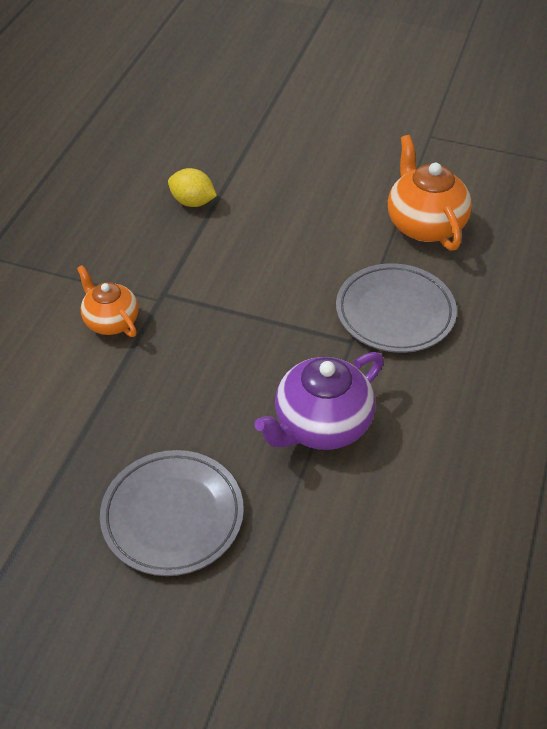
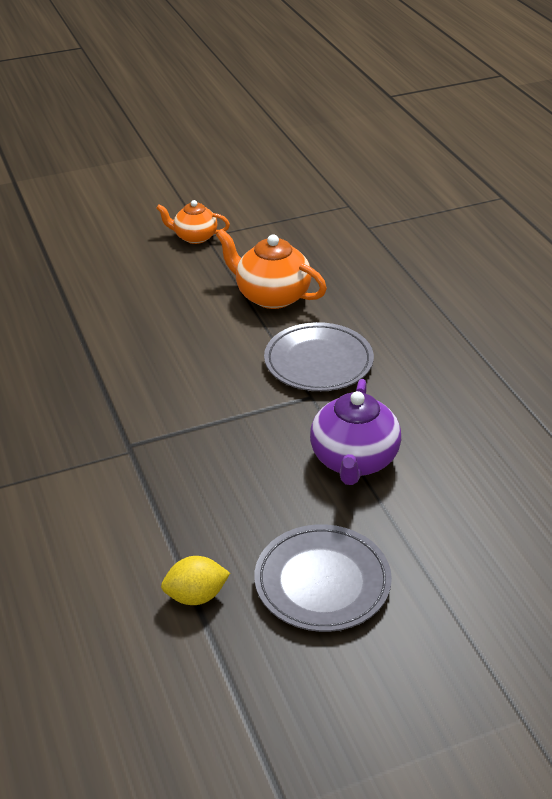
camera: 40 degrees left, 10 degrees down
(111, 321) = (109, 488): orange teapot -> orange teapot (194, 237)
(193, 202) = (72, 369): yellow lemon -> yellow lemon (196, 596)

